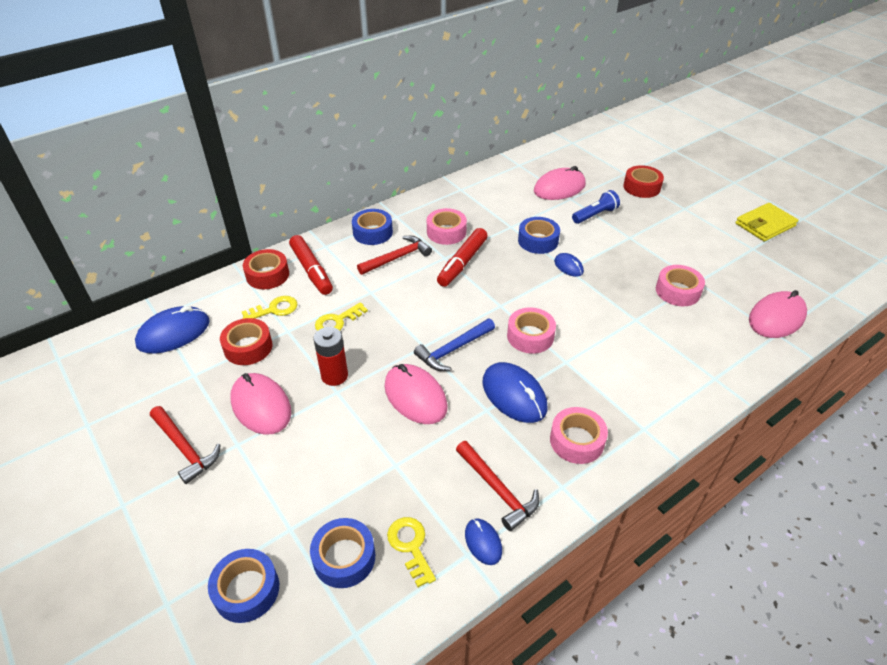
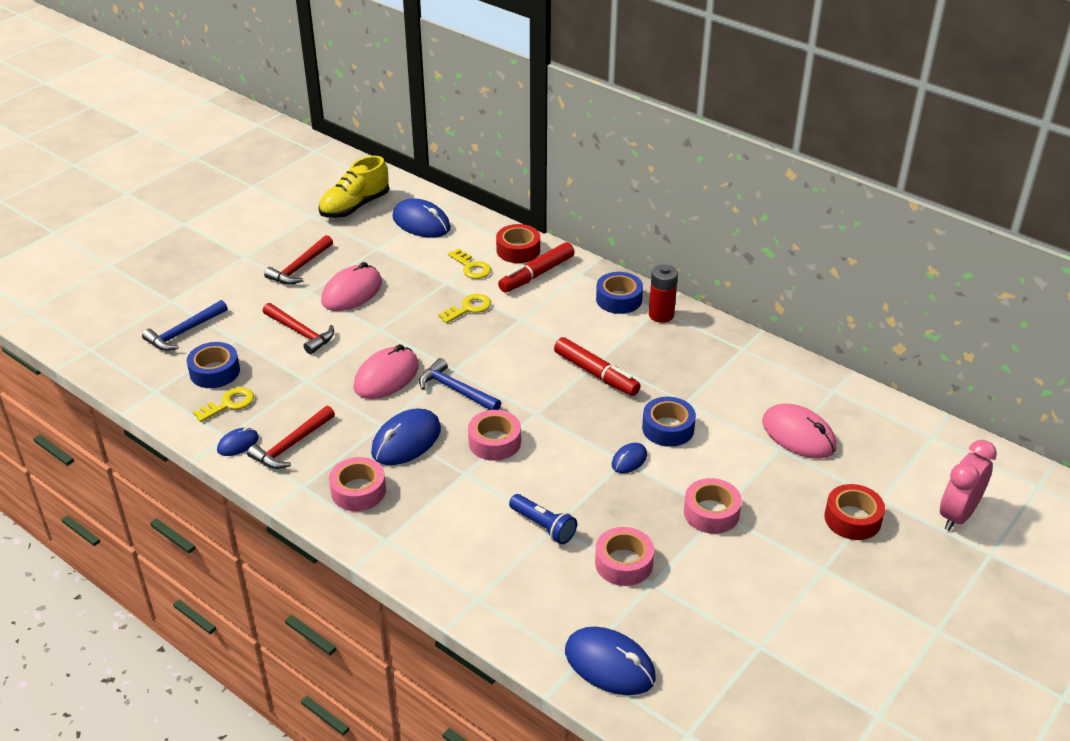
camera: 75 degrees right, 5 degrees down
(100, 383) = (355, 206): none -> yellow shoe
(246, 590) = (184, 332): blue tape -> blue hammer
(248, 347) = (417, 266): red tape -> none
(334, 376) = (398, 323): red battery -> red battery (661, 315)
(337, 321) = (469, 308): yellow key -> yellow key turned 105 degrees clockwise
(397, 258) = (583, 325): red hammer -> red hammer (300, 333)
(446, 232) = (647, 352): pink tape -> pink tape (711, 513)
(462, 263) = (596, 374): red marker -> red marker turned 150 degrees counterclockwise
(595, 215) = (753, 475): blue flashlight -> blue flashlight (543, 526)
(642, 152) = (957, 515): none -> pink clock
(765, 225) = (830, 664): yellow wallet -> none
(776, 318) = (609, 664): pink mouse -> blue mouse

